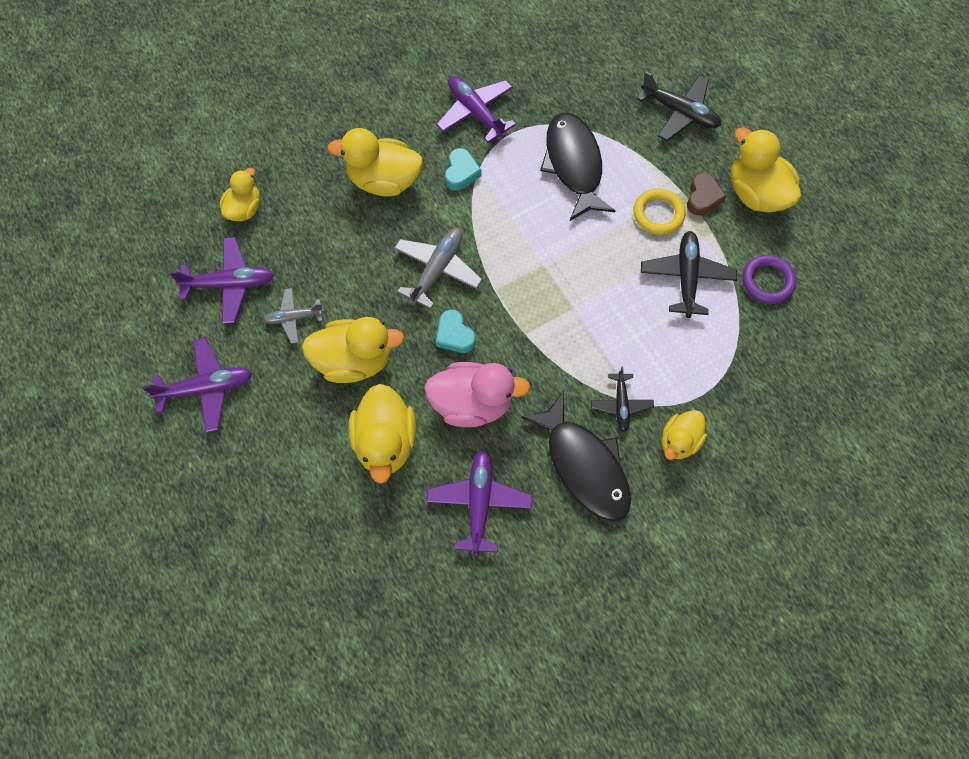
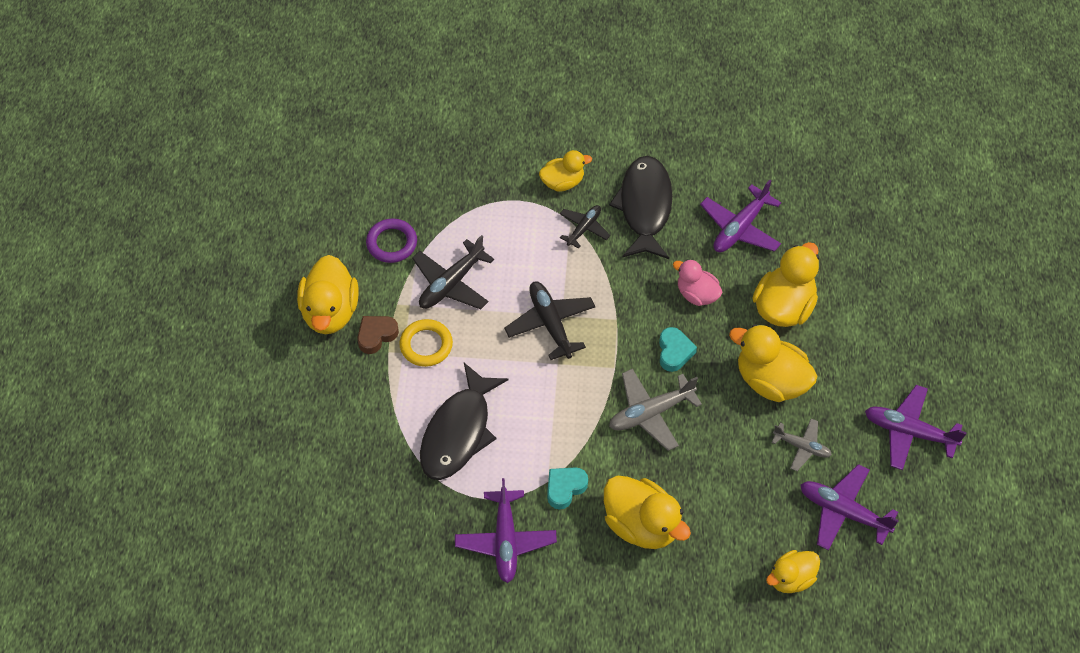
camera: 145 degrees left, 10 degrees down
(472, 403) = (696, 294): pink duck -> pink duck, size x0.61
(679, 112) = (321, 421): black plane -> black plane (550, 324)

